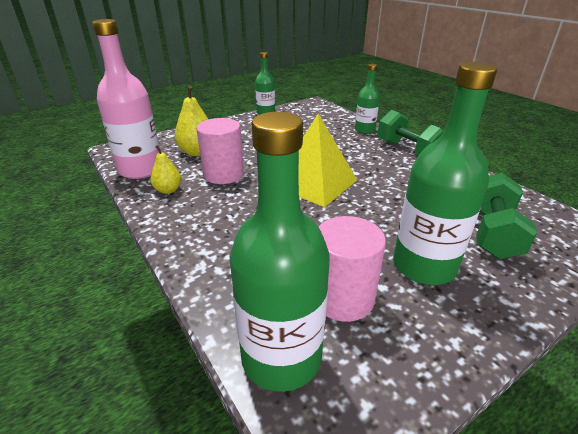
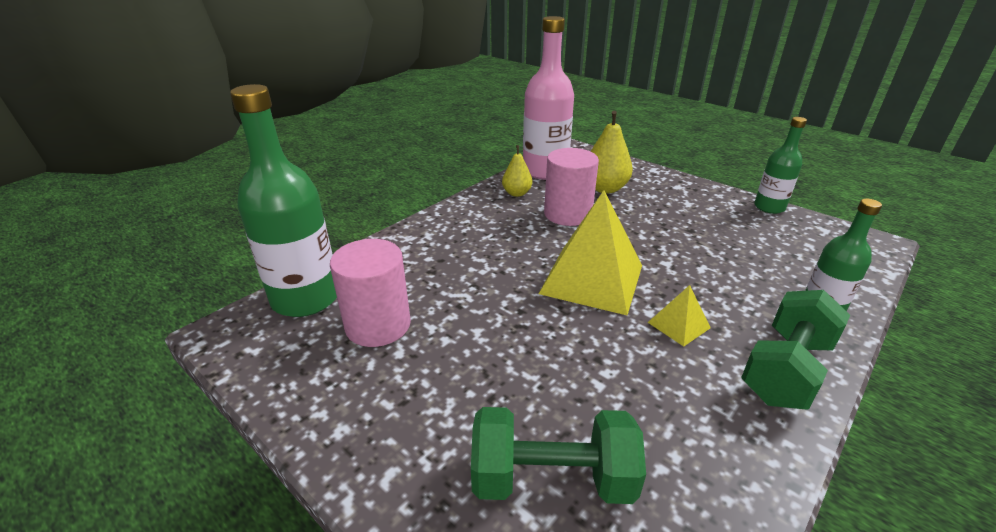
camera: 75 degrees right, 0 degrees up
(369, 167) = (679, 325): none -> yellow pyramid
(424, 266) = (443, 388): green bottle -> none

